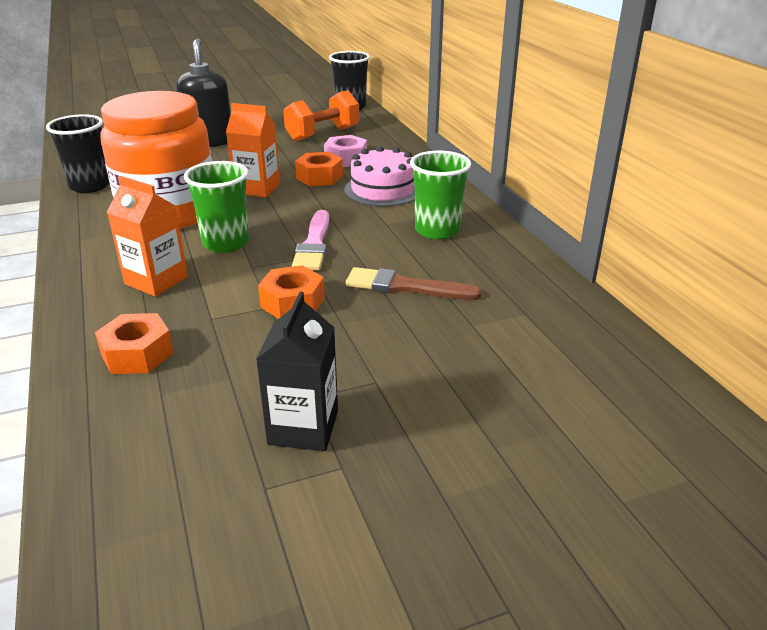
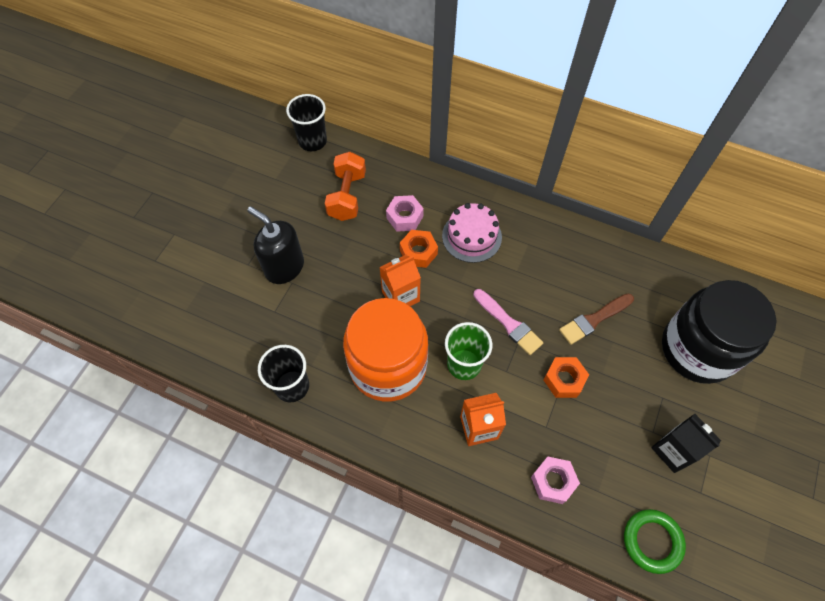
camera: 45 degrees left, 30 degrees up
(125, 476) = (652, 541): none -> green ring
(137, 354) = (553, 481): orange nut -> pink nut
(437, 230) = (549, 255): green cup -> none
(496, 376) = (698, 349): none -> black jar

